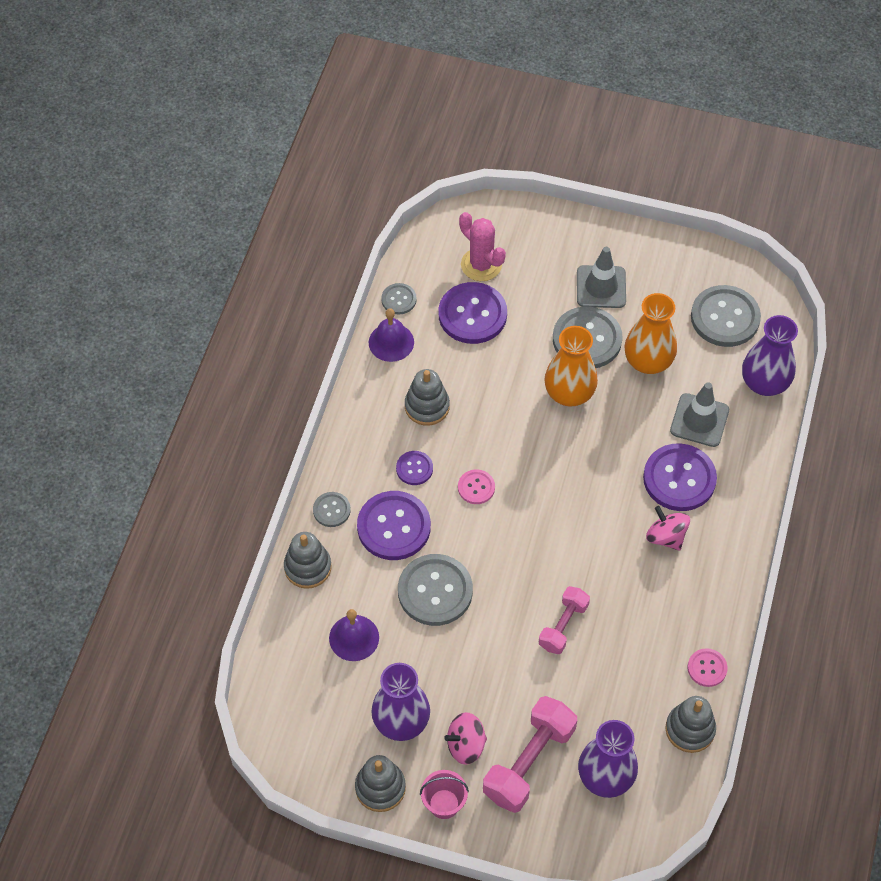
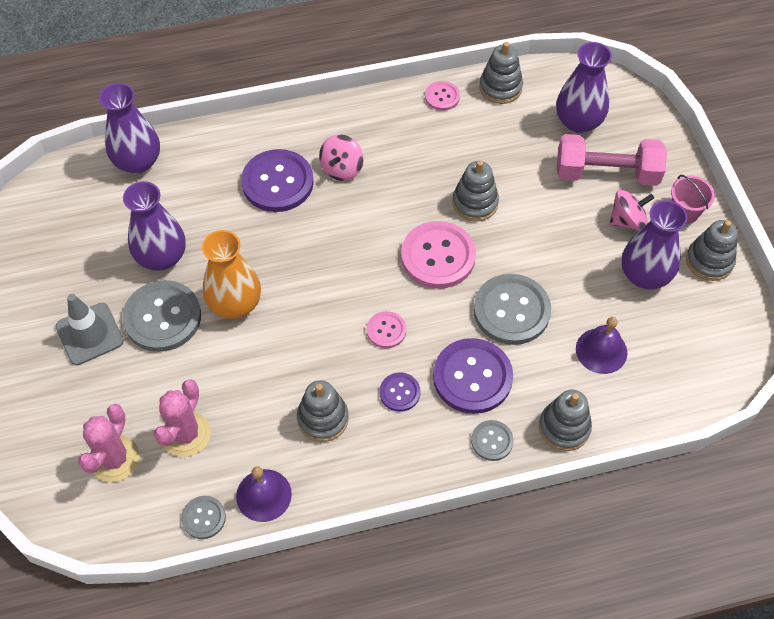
camera: 120 degrees left, 0 degrees up
(466, 745) = (627, 220): pink spinning top -> pink spinning top turned 60 degrees counterclockwise
(472, 314) = (186, 434): purple button -> pink cactus
(524, 564) = (438, 256): none -> pink button
(563, 626) = (475, 203): pink dumbbell -> grey stacking toy
(648, 361) = (162, 257): orange vase -> purple vase
(699, 420) = (206, 192): grey traffic cone -> none
(725, 317) = (77, 218): grey button -> none

